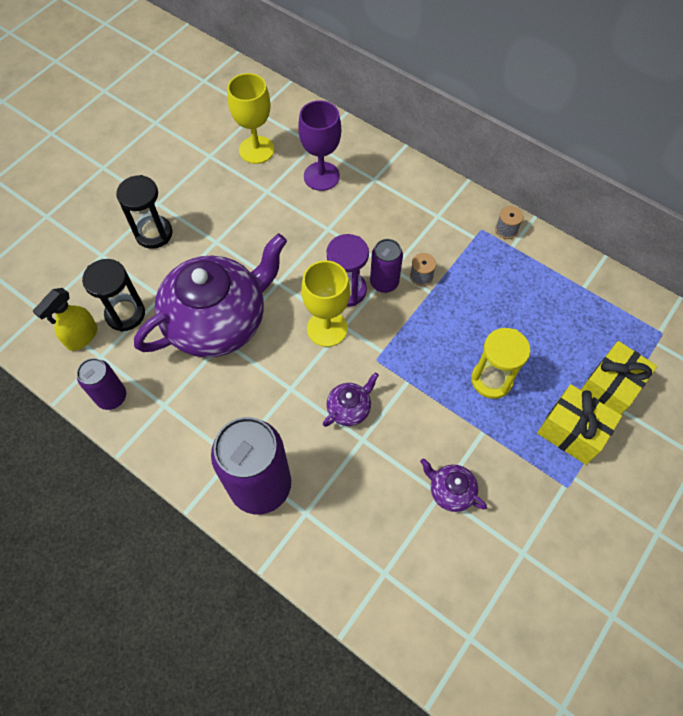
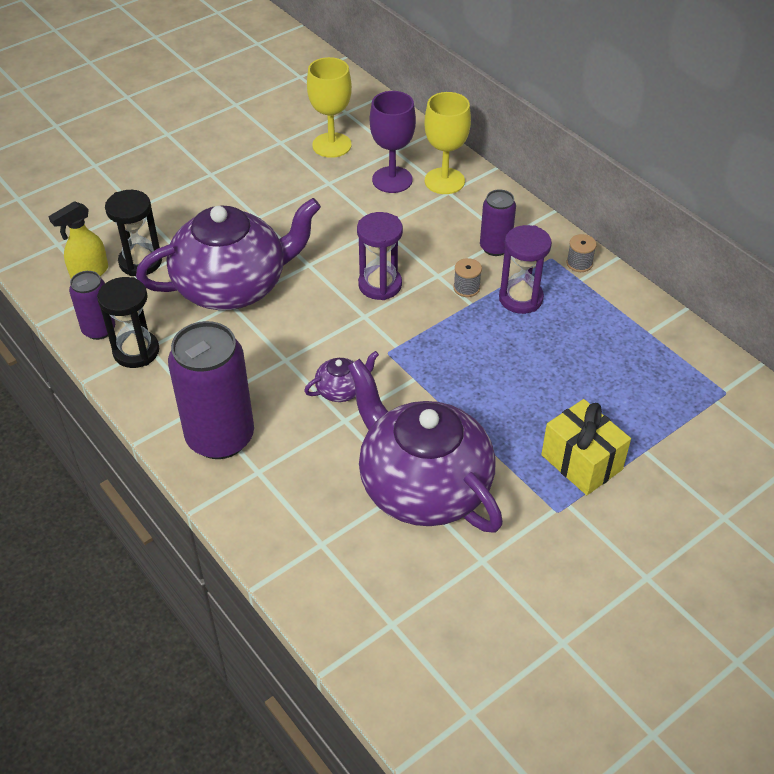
camera: 15 degrees right, 15 degrees down
(154, 233) = (196, 199): black hourglass -> black hourglass (136, 351)
(327, 328) = (345, 314): yellow goblet -> yellow goblet (444, 181)
(384, 282) = (423, 286): purple can -> purple can (495, 247)
(450, 491) = (423, 486): purple teapot -> purple teapot, size x2.50
(469, 277) = (520, 298): none -> purple hourglass
(491, 380) = (508, 396): yellow hourglass -> none
(608, 390) = (640, 432): yellow gift -> none

